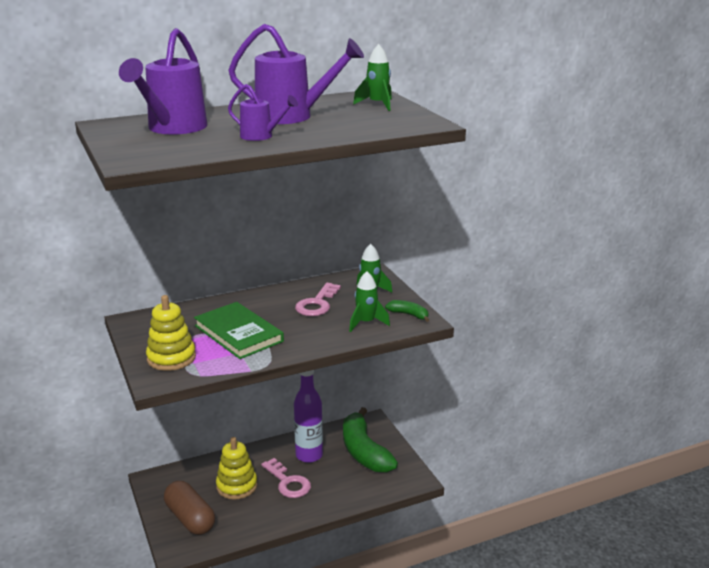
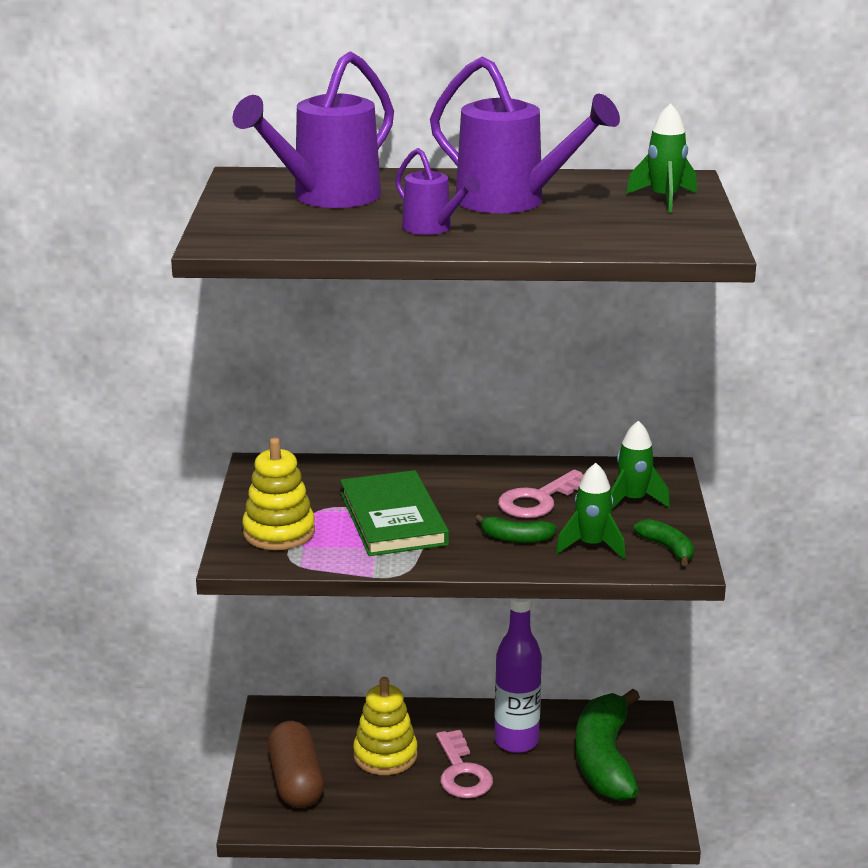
camera: 25 degrees right, 0 degrees up
(320, 328) = (516, 538): none -> green banana

